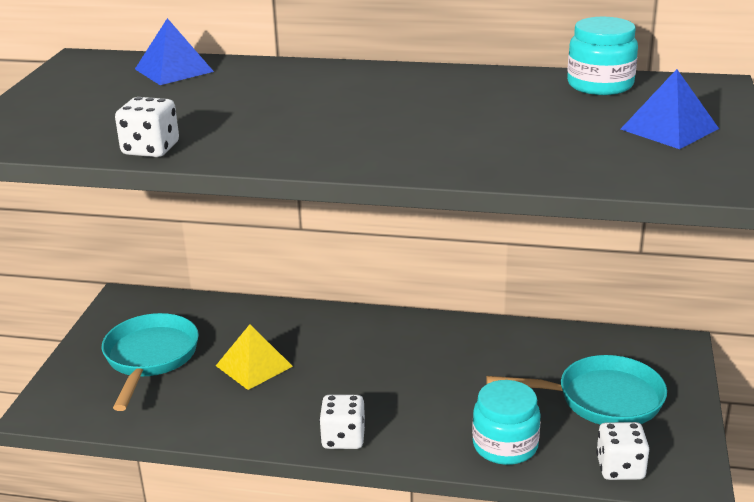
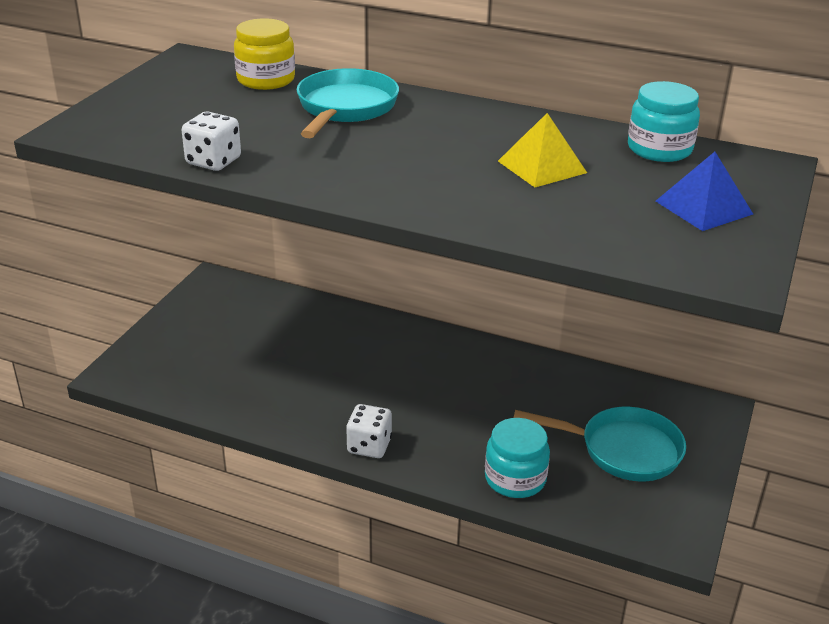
camera: 10 degrees right, 5 degrees up
(150, 358) = (220, 341): turquoise pan -> turquoise pan (345, 108)
(174, 70) = (266, 80): blue pyramid -> yellow jar
(254, 366) = (310, 363): yellow pyramid -> yellow pyramid (542, 166)
(620, 468) = (616, 519): white dice -> none

